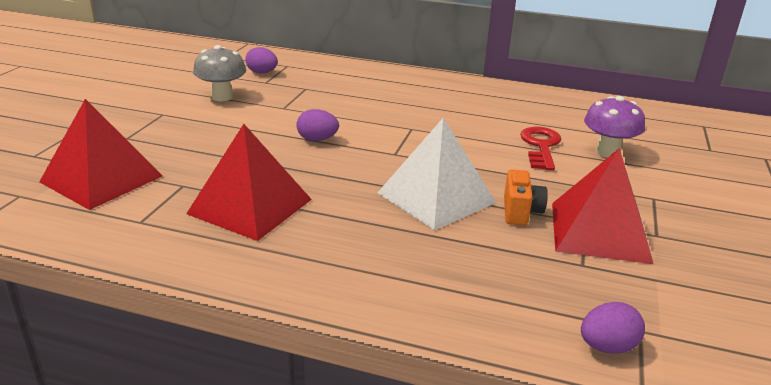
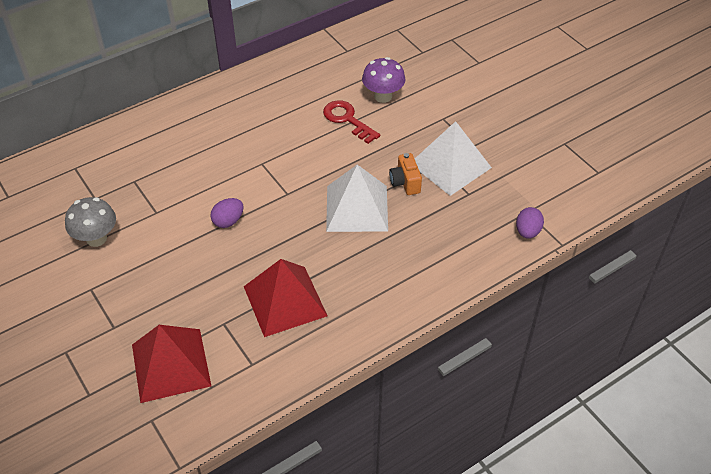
camera: 50 degrees left, 20 degrees up
(262, 73) = (73, 191): purple egg -> none
(520, 212) = (405, 183): orange camera -> orange camera turned 150 degrees counterclockwise
(599, 231) = (450, 165): red pyramid -> white pyramid

